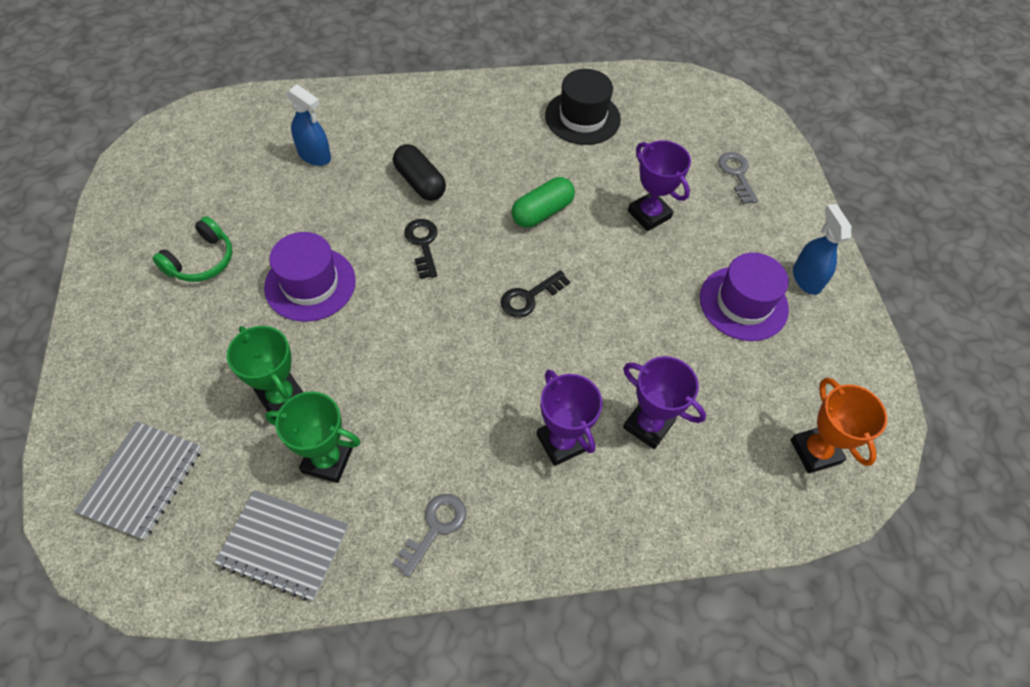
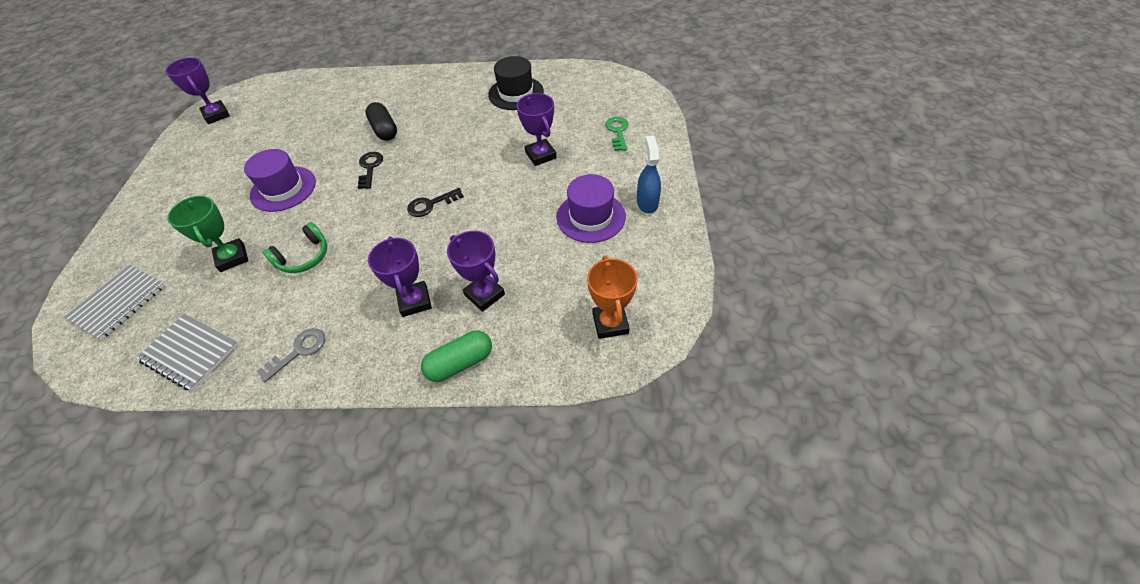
camera: 15 degrees right, 5 degrees down
(154, 165) = (216, 115): none -> purple trophy
(201, 261) = (219, 171): green headphones -> green headphones (304, 257)
(315, 156) = (321, 112): blue spray bottle -> none
(327, 460) = (244, 300): green trophy -> none
(542, 212) = (462, 151): green capsule -> green capsule (460, 363)
(737, 174) = (618, 132): grey key -> green key

